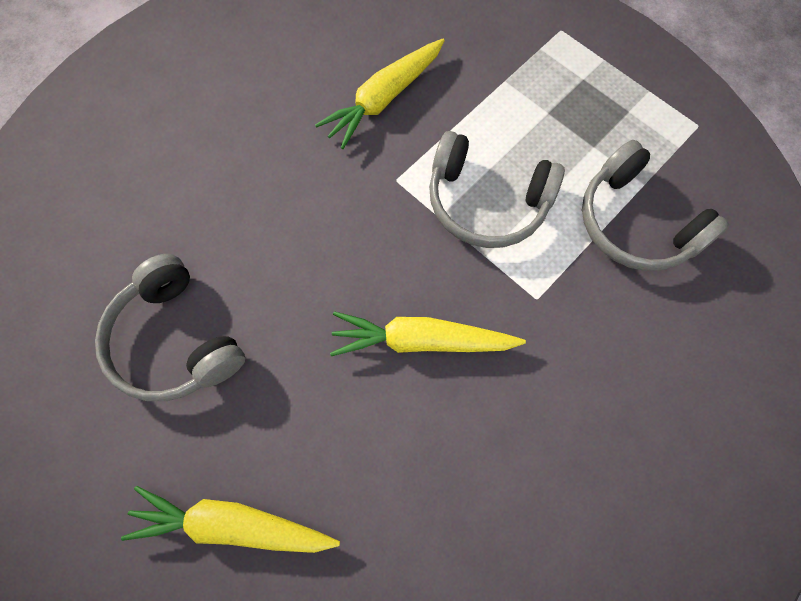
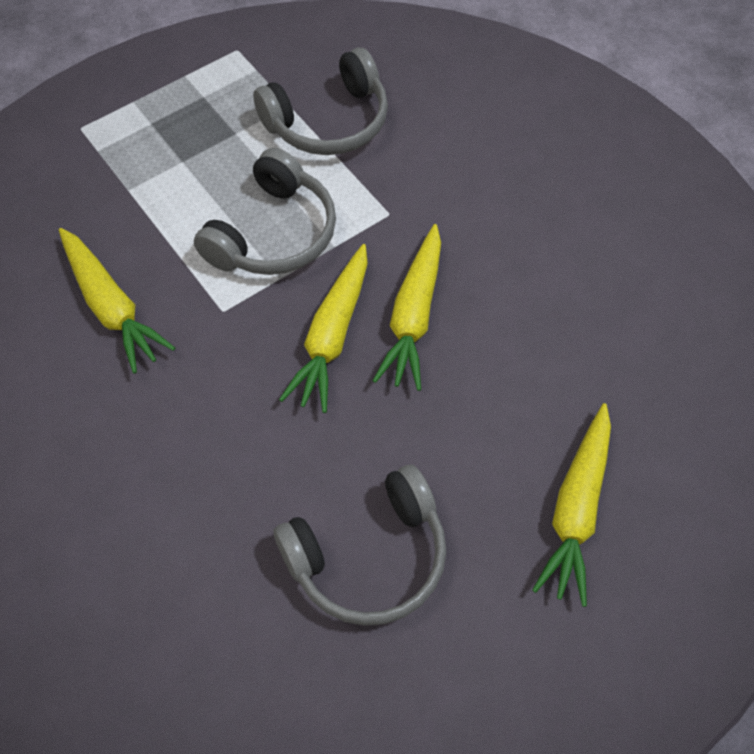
camera: 80 degrees left, 10 degrees down
(386, 272) = (332, 336): none -> yellow carrot

